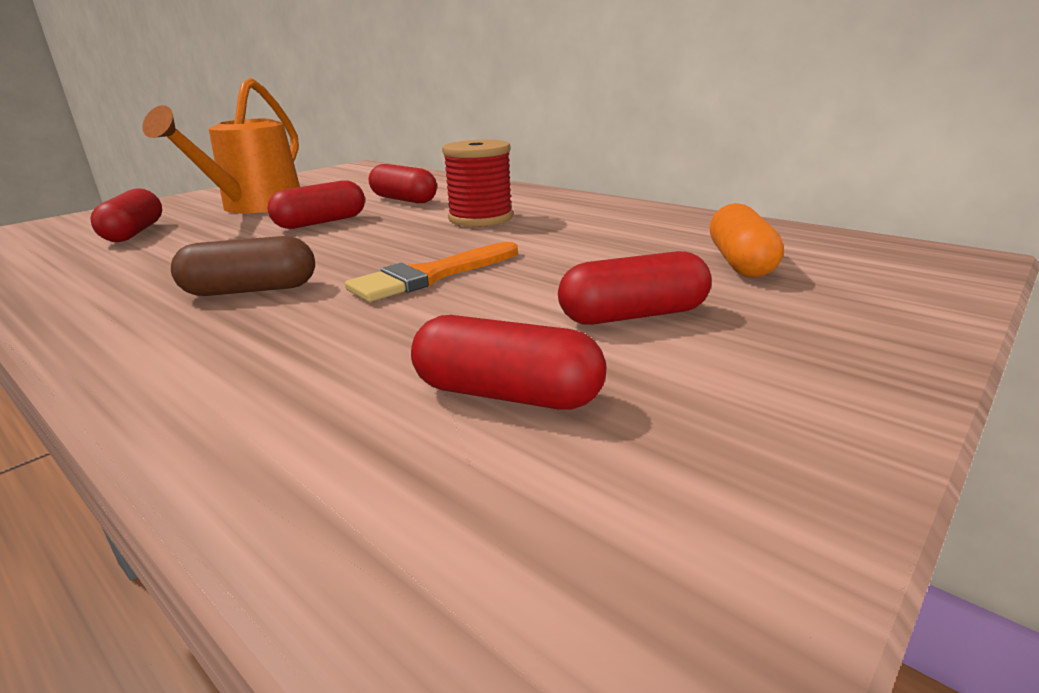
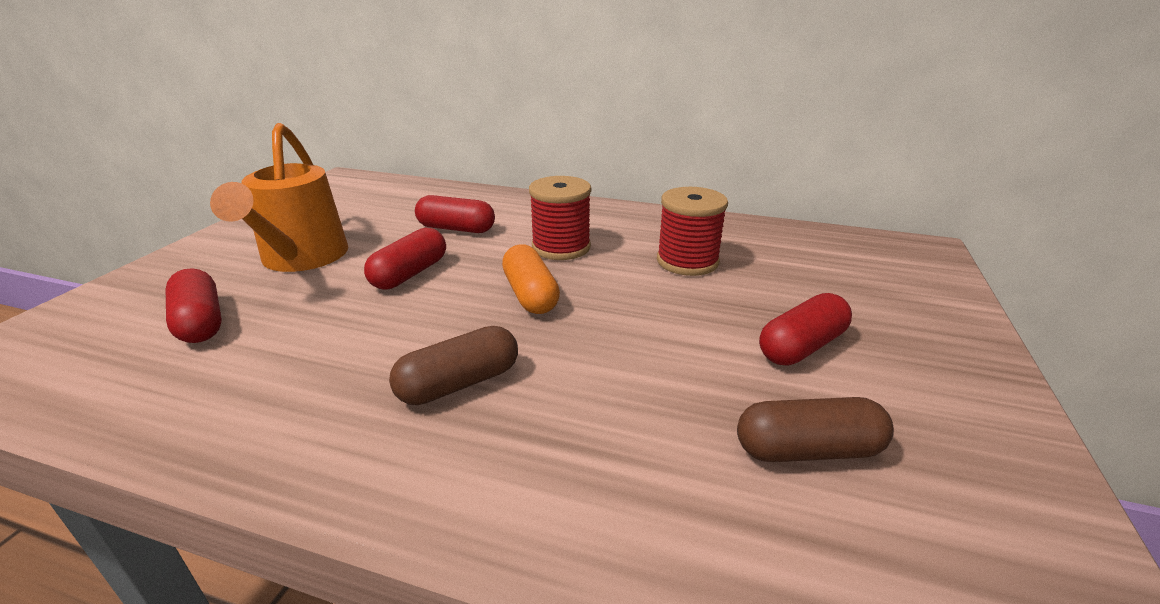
camera: 25 degrees left, 5 degrees up
(431, 276) = (604, 331): orange brush -> none
(507, 394) = (807, 450): red capsule -> brown capsule
(599, 239) = (687, 261): none -> red spool
(740, 262) = (810, 274): orange capsule -> orange capsule (530, 295)

